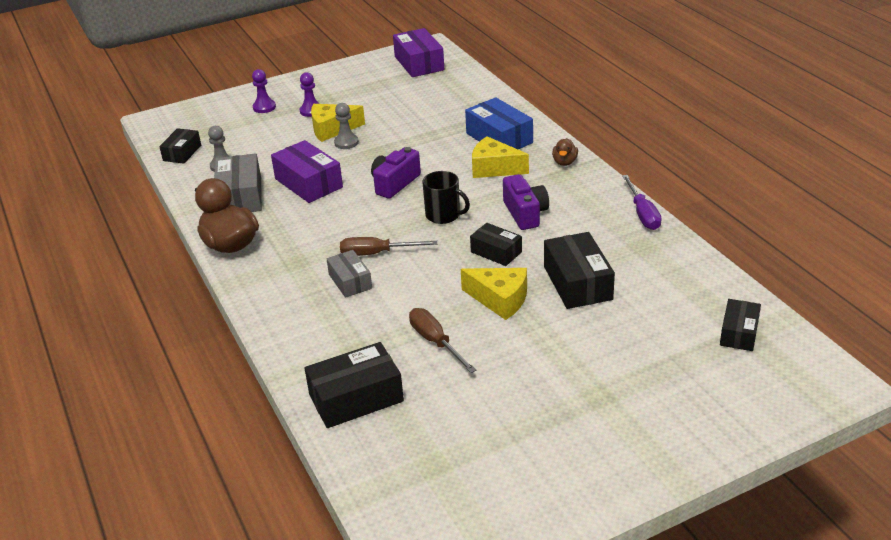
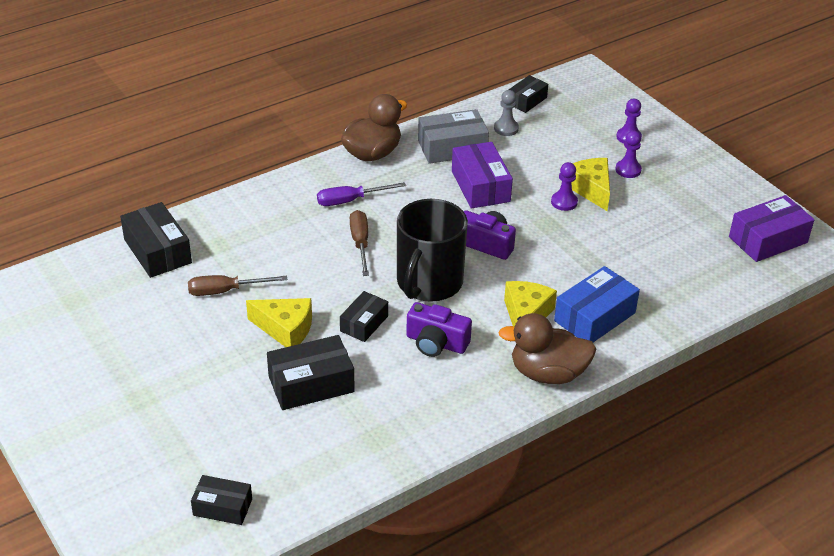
camera: 80 degrees right, 5 degrees up
(182, 153) = (526, 100): black box -> black box turned 60 degrees counterclockwise
(308, 183) = (480, 186): purple box -> purple box turned 60 degrees counterclockwise
(346, 143) = (564, 202): grey pawn -> purple pawn
(350, 281) = (316, 231): grey box -> none
(435, 342) = (225, 291): brown screwdriver -> brown screwdriver turned 150 degrees counterclockwise
(444, 215) = (428, 283): black mug -> black mug, size x1.83
(500, 299) = (285, 329): yellow cheese -> yellow cheese turned 90 degrees counterclockwise
(525, 213) = (436, 343): purple camera -> purple camera turned 45 degrees clockwise
(564, 162) = (547, 373): brown duck -> brown duck, size x2.03
(642, 214) = (442, 439): purple screwdriver -> purple screwdriver (350, 200)

